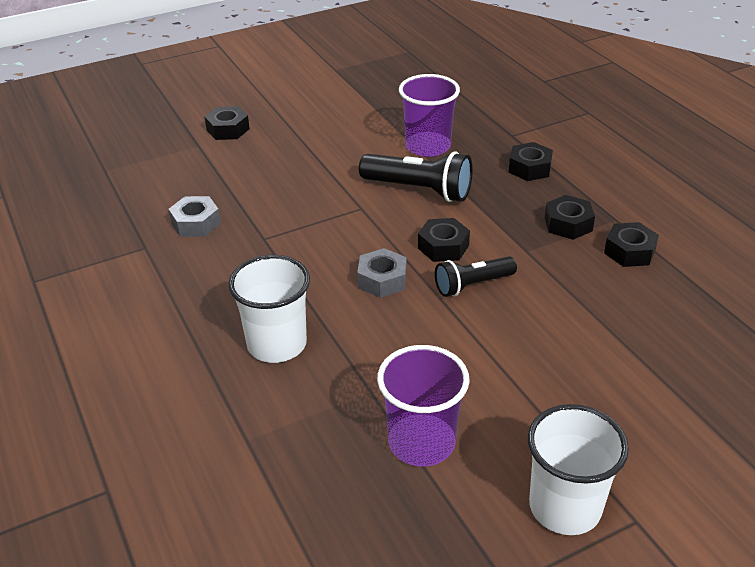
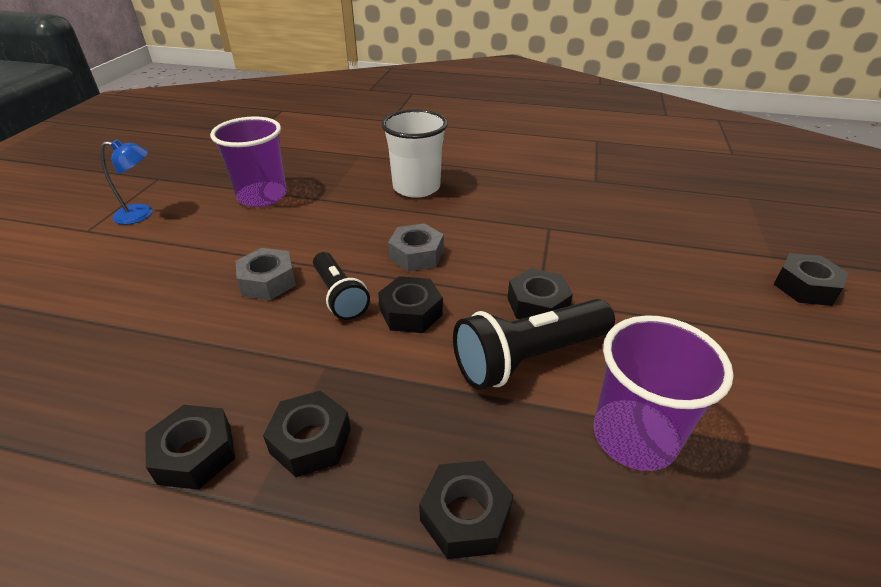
camera: 130 degrees right, 0 degrees up
(196, 223) = (608, 208): grey nut -> grey nut (268, 281)
(368, 205) = (537, 305): none -> black nut
(472, 285) = (339, 296): black flashlight -> black flashlight turned 135 degrees clockwise
(565, 507) = (142, 214): white cup -> blue lamp

